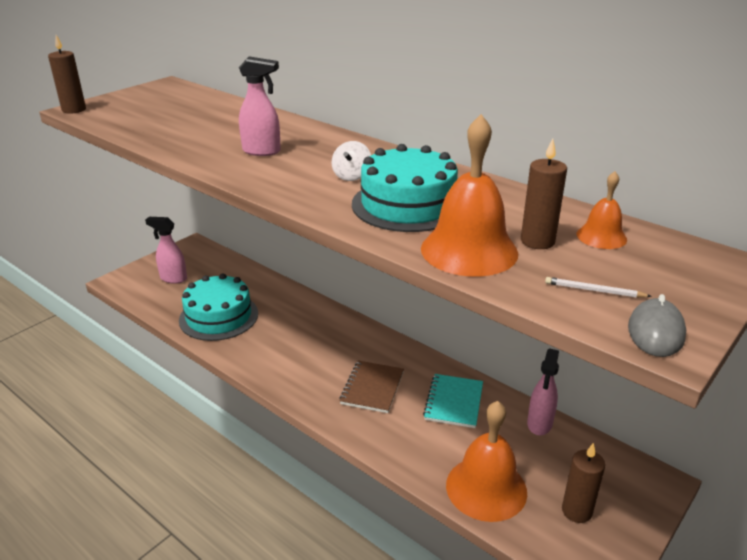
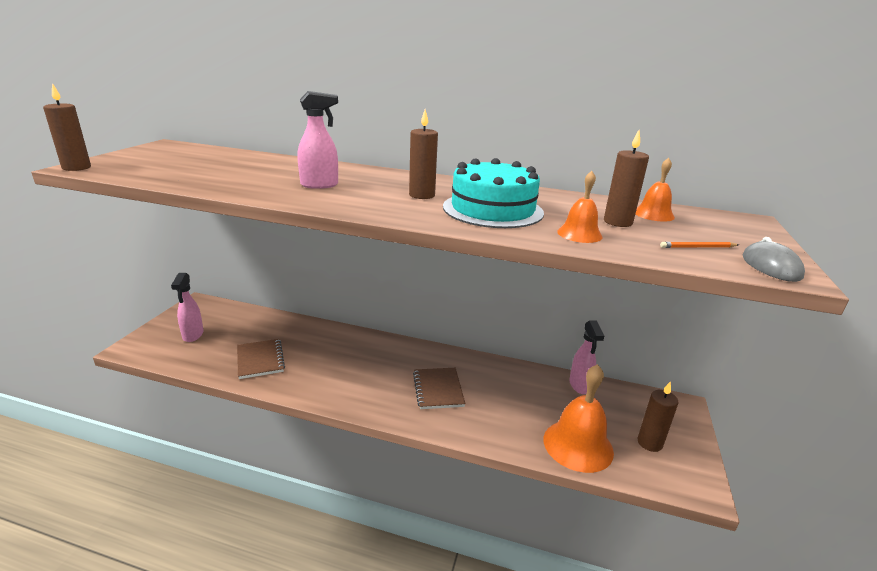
camera: 25 degrees left, 5 degrees down
(173, 278) = (193, 335): pink spray bottle -> pink spray bottle turned 90 degrees counterclockwise
(219, 316) = (260, 360): turquoise cake -> brown notebook
(351, 176) = (422, 195): white spinning top -> brown candle
(453, 402) = (508, 385): turquoise notebook -> none
(469, 250) = (579, 234): orange bell -> orange bell, size x0.52
(594, 291) = (698, 247): white pencil -> orange pencil

